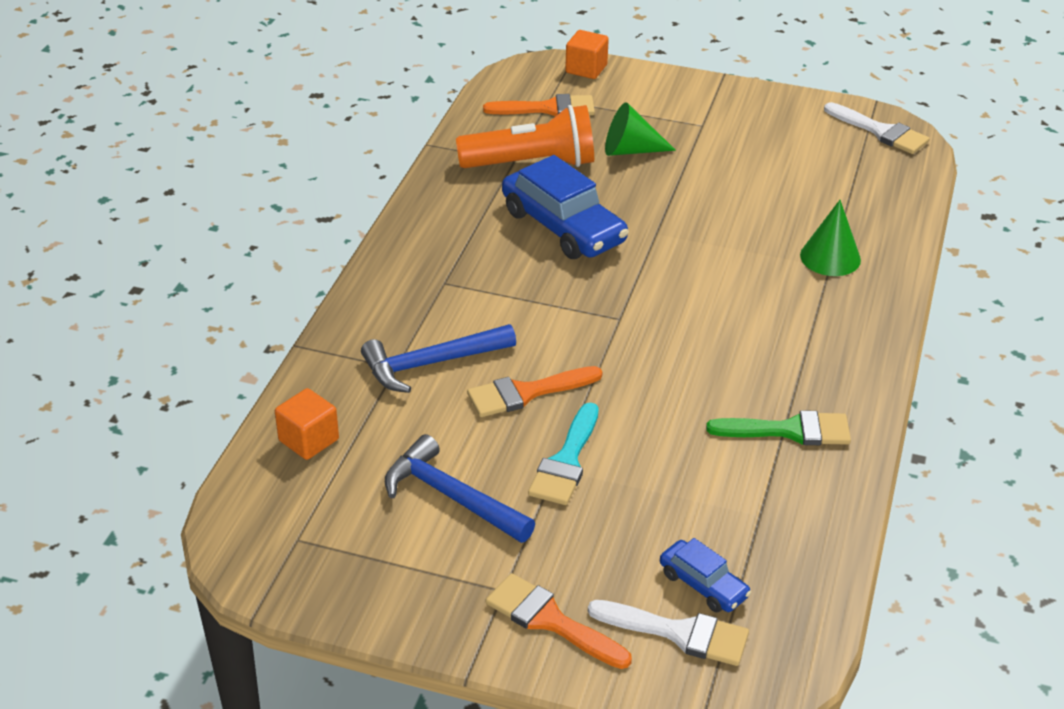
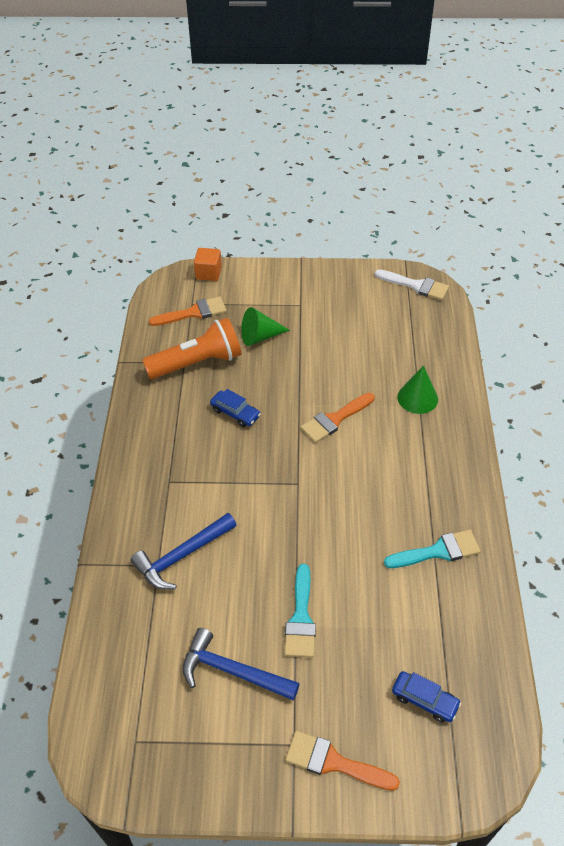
camera: 15 degrees left, 10 degrees up
(308, 440) = (116, 648): orange cube -> none
(526, 393) = (255, 565): orange brush -> orange brush (334, 419)
(563, 227) = (235, 413): blue car -> blue car, size x0.52
(679, 633) = (422, 747): white brush -> none
(789, 430) = (438, 551): green brush -> turquoise brush

